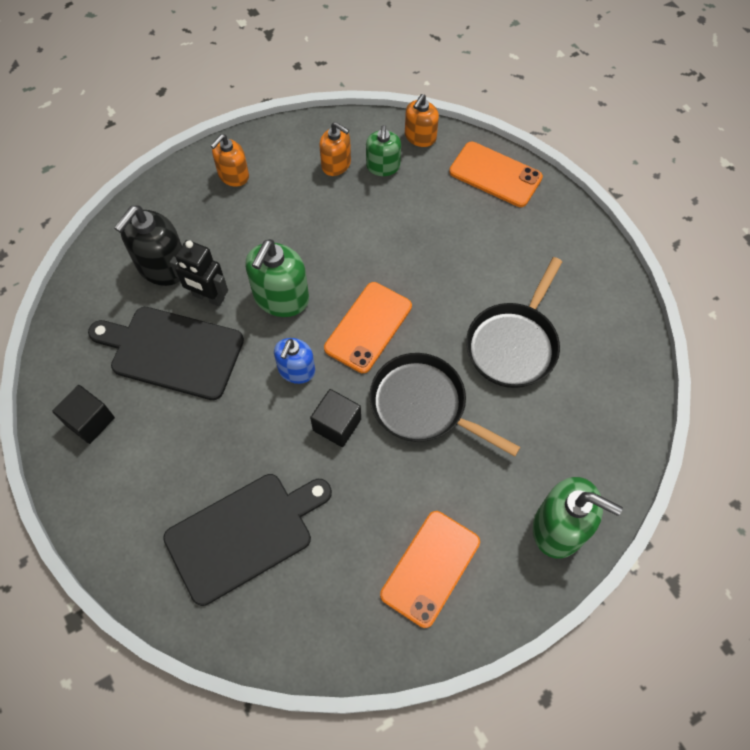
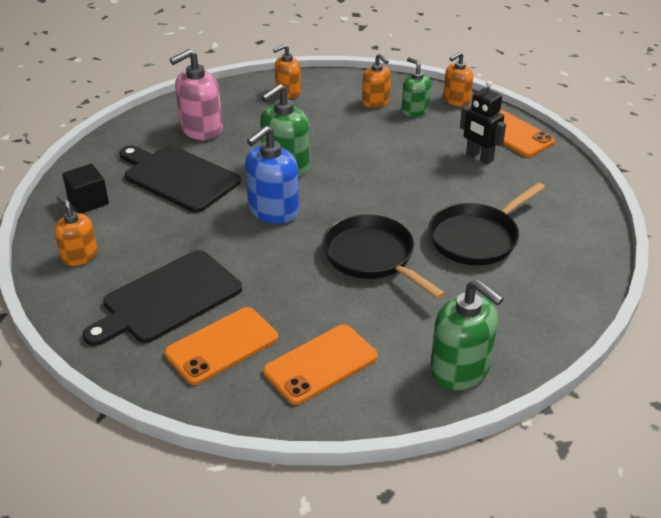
camera: 20 degrees right, 25 degrees down
(121, 506) = (79, 256): none -> orange soap dispenser
(162, 266) = (201, 129): black soap dispenser -> pink soap dispenser
(208, 297) = (226, 153): black robot -> black robot (479, 157)
(244, 534) = (168, 299): black cutting board -> black cutting board turned 150 degrees clockwise
(296, 370) = (273, 210): blue soap dispenser -> blue soap dispenser, size x1.57
(337, 425) = (288, 251): black cube -> none
(368, 327) = (350, 199): orange phone -> orange phone (222, 345)
(383, 166) = (415, 110): green soap dispenser -> green soap dispenser turned 120 degrees clockwise

